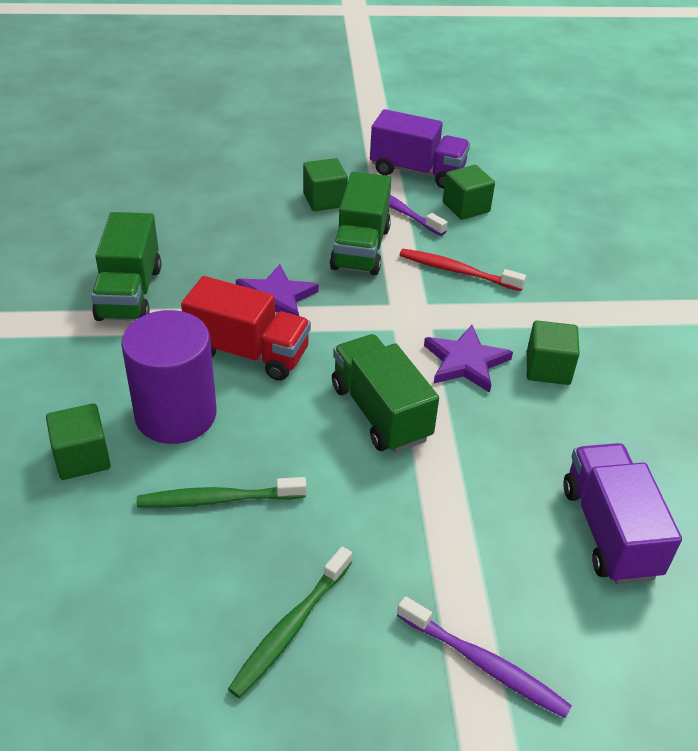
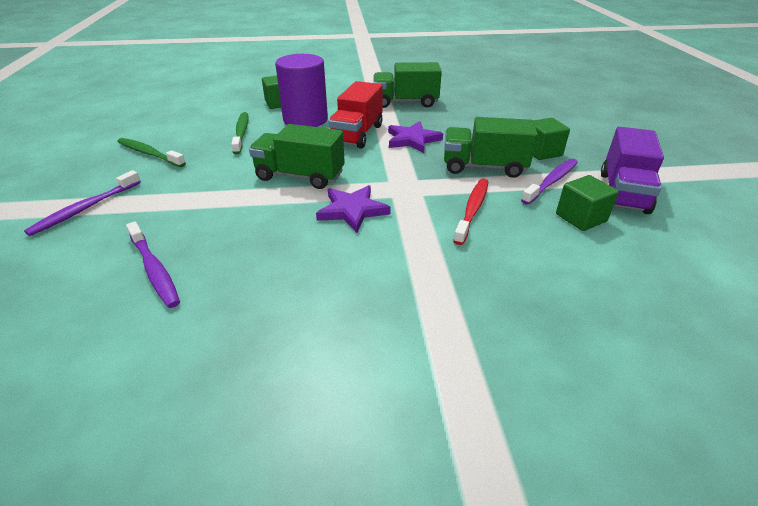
camera: 90 degrees right, 5 degrees down
(380, 412) = (300, 176): green truck -> green truck turned 135 degrees counterclockwise
(548, 368) = (345, 252): green cube -> none
(609, 531) = (154, 270): purple truck -> purple toothbrush

